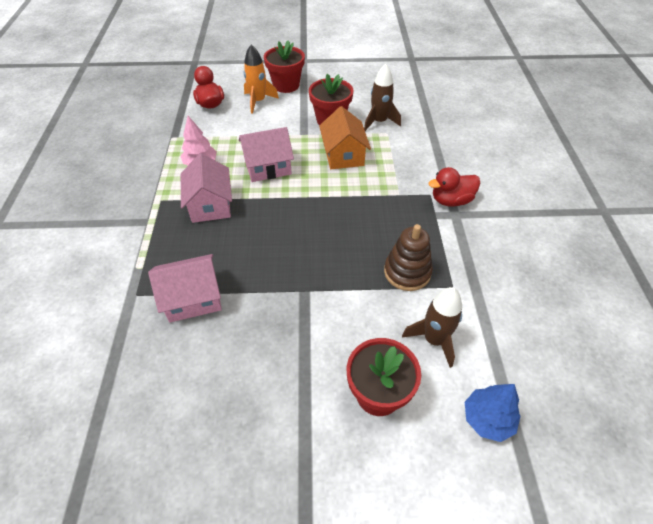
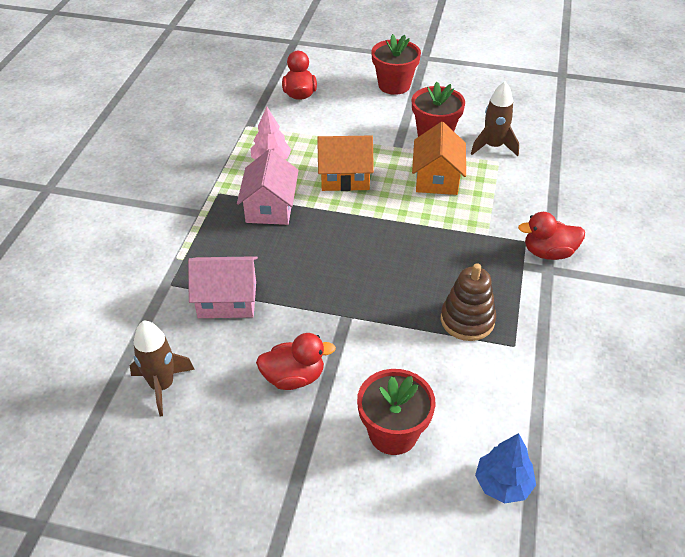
camera: 15 degrees right, 5 degrees down
(258, 101) = (355, 100): orange rocket -> none
(268, 167) = (345, 177): pink house -> orange house
(274, 360) = (294, 377): none -> red duck
(434, 340) = (472, 395): brown rocket -> brown rocket (162, 386)

